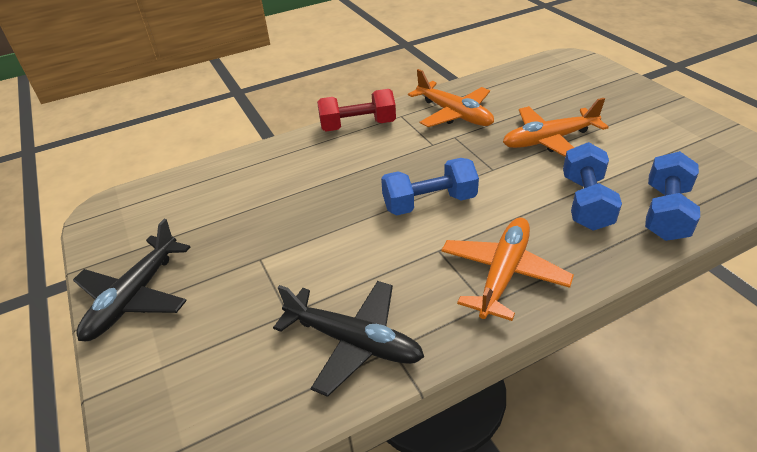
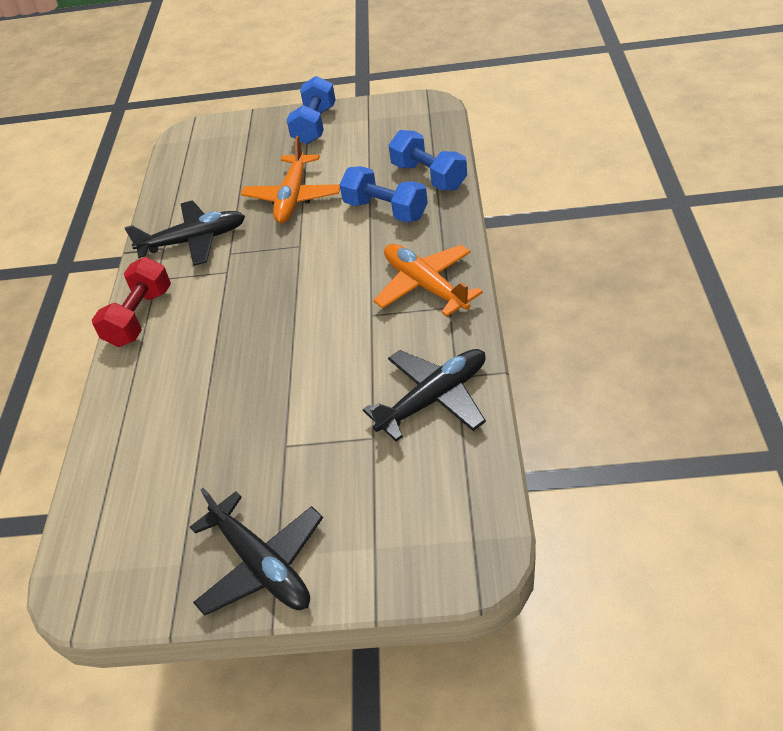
camera: 60 degrees left, 5 degrees up
(429, 203) = (308, 301): blue dumbbell -> blue dumbbell (315, 125)
(454, 114) = (194, 241): orange plane -> black plane

